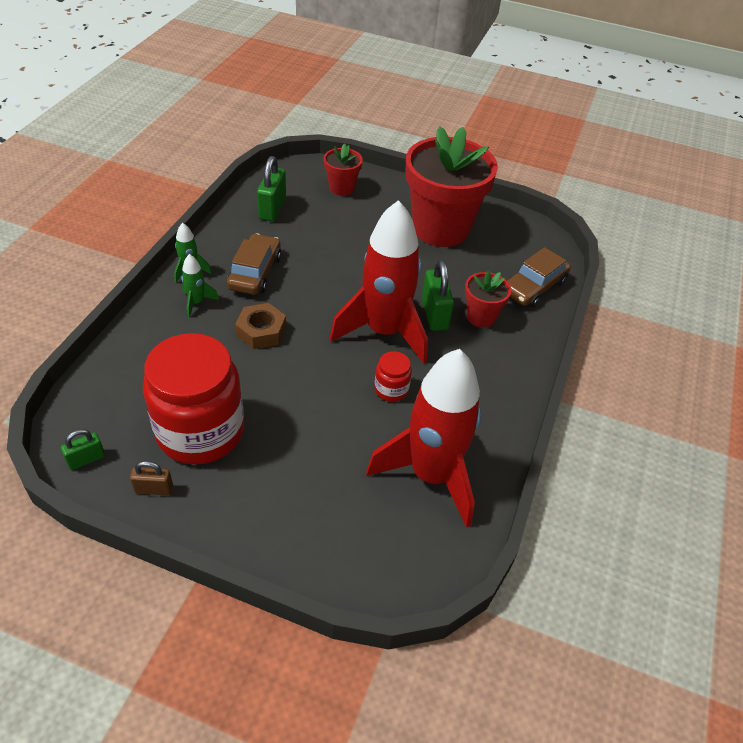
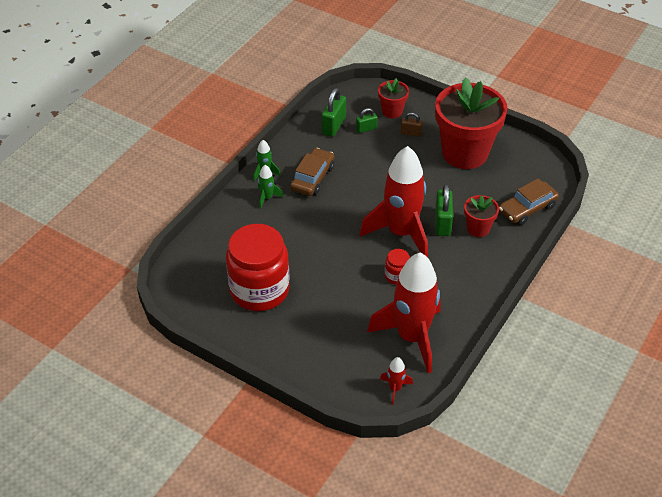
camera: 15 degrees right, 0 degrees up
(86, 459) = (184, 299): green padlock -> green padlock (366, 129)
(154, 489) = (225, 323): brown padlock -> brown padlock (411, 133)
(261, 331) = (310, 224): brown nut -> none
(425, 559) = (395, 388): none -> red rocket

